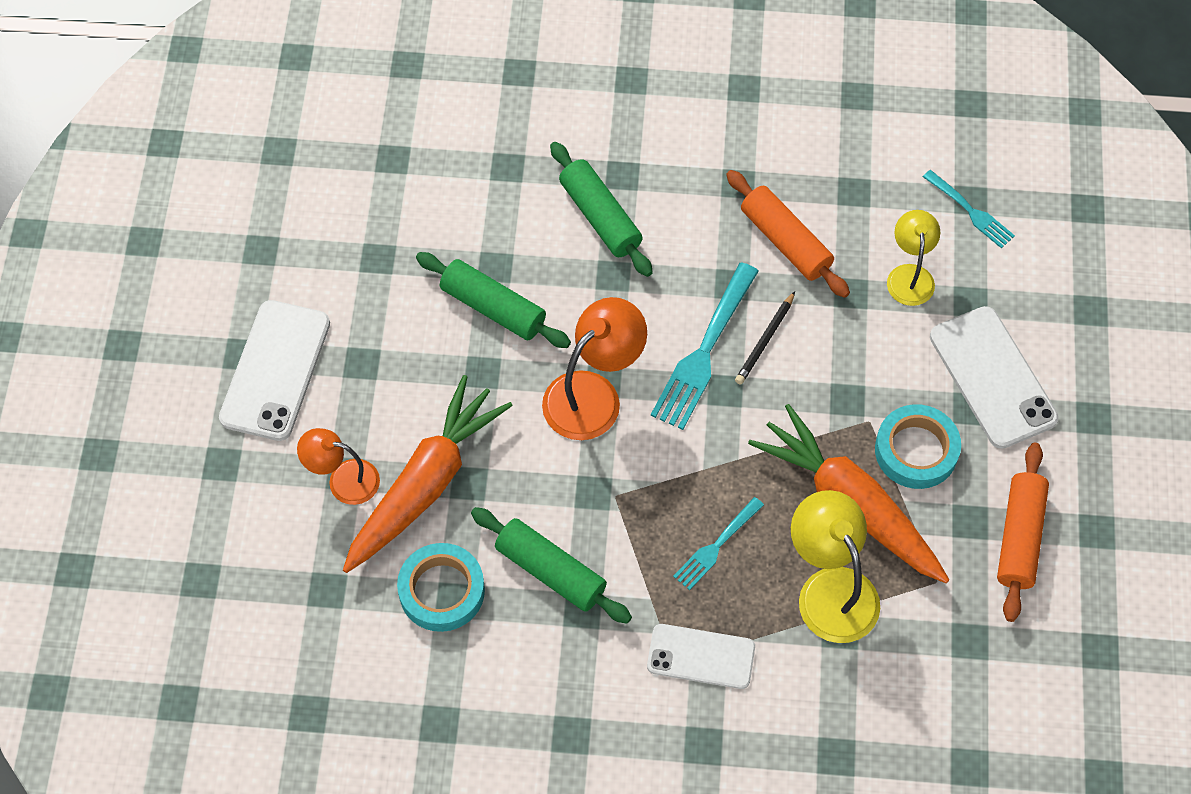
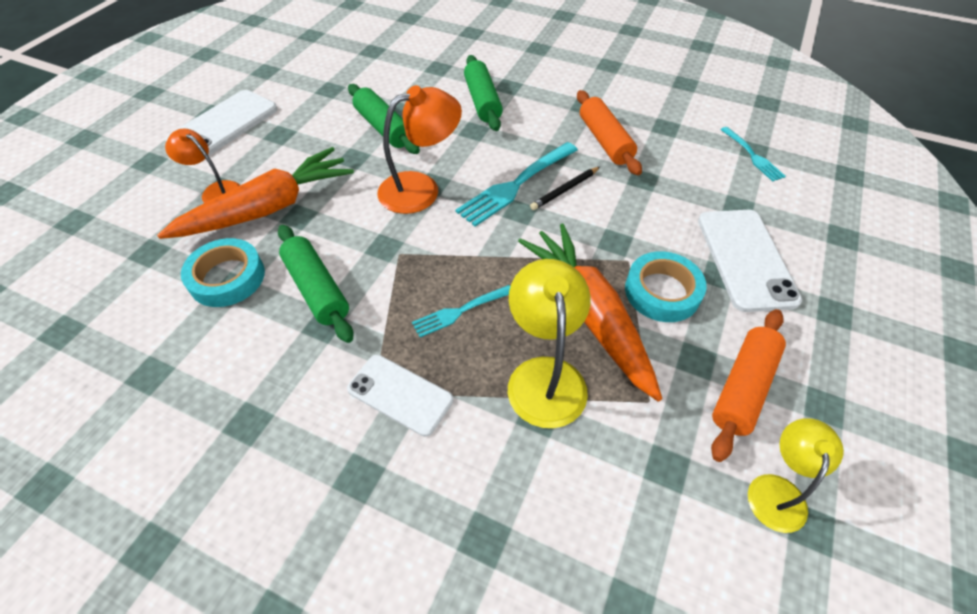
camera: 20 degrees right, 10 degrees down
(910, 275) = (693, 180): yellow lamp -> yellow lamp (777, 490)

